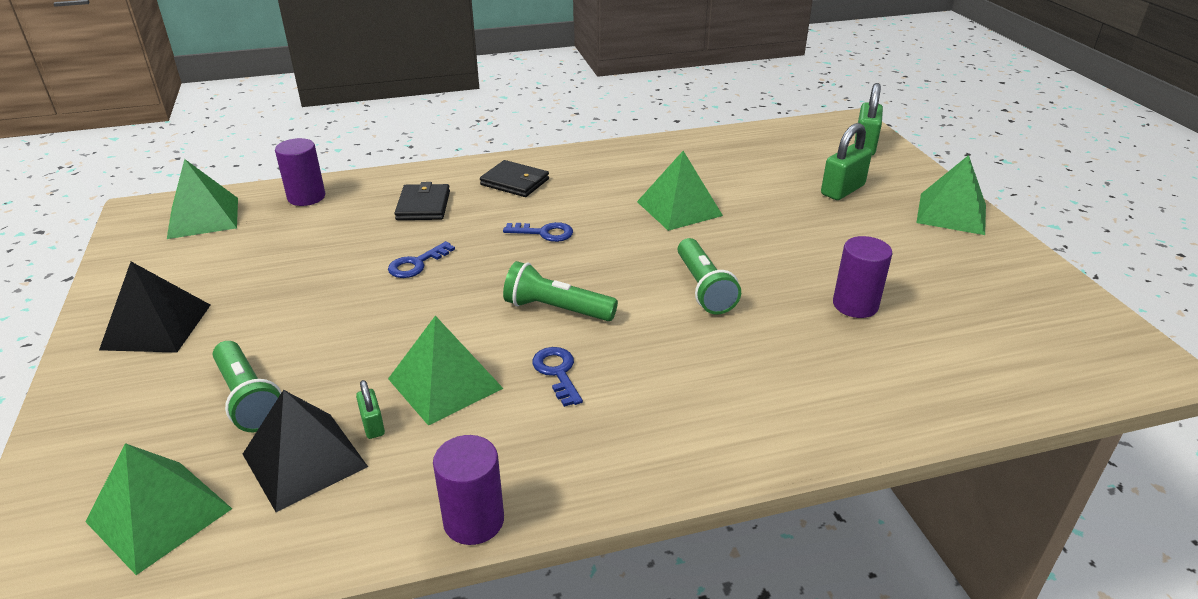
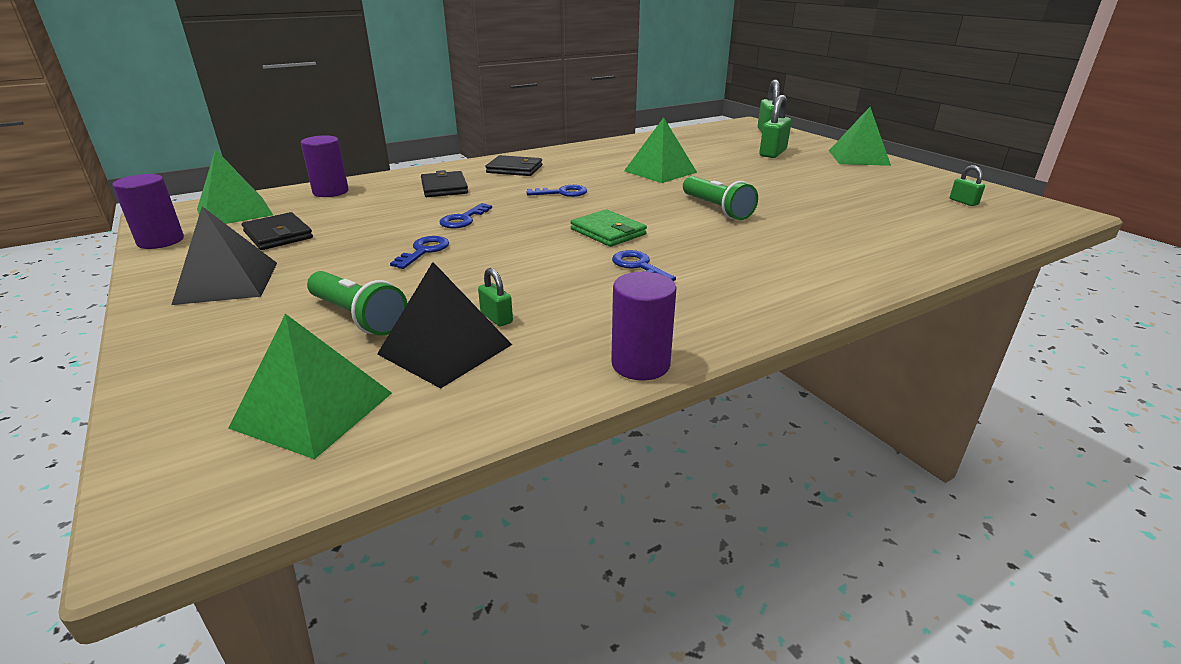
camera: 15 degrees left, 5 degrees down
(228, 261) = (278, 235): none -> black wallet
(353, 310) = (424, 251): none -> blue key
(445, 383) = (544, 284): green pyramid -> none
(557, 309) = (608, 232): green flashlight -> green wallet
(855, 305) = (837, 206): purple cylinder -> purple cylinder (161, 241)
(1030, 322) = (963, 202): none -> green padlock

